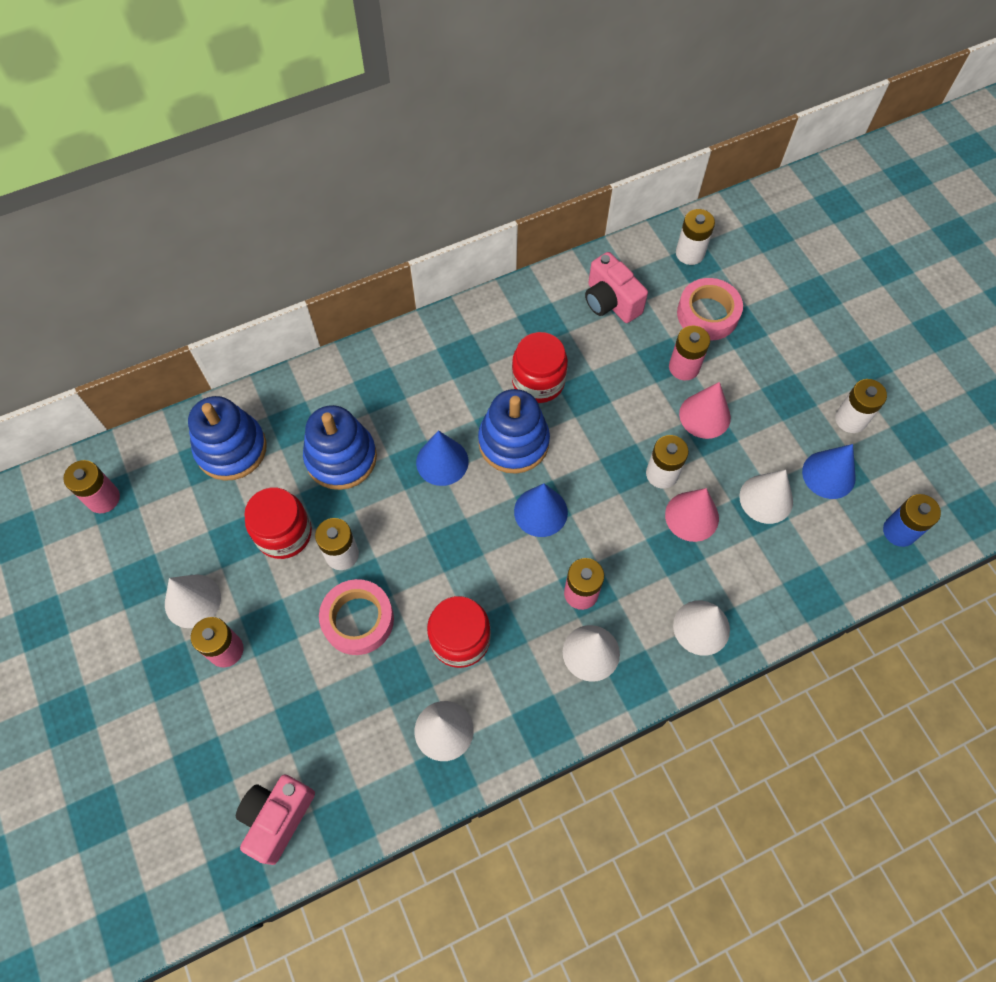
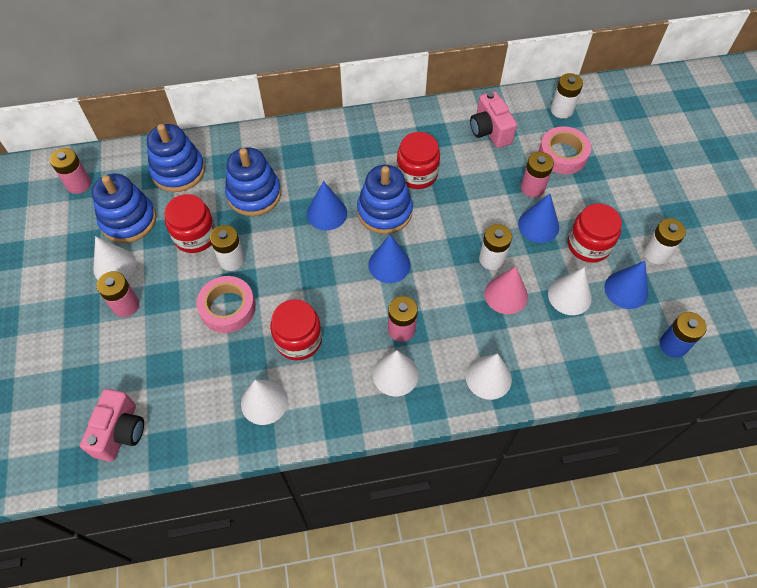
camera: 15 degrees right, 5 degrees down
(188, 533) = (128, 220): none -> blue stacking toy
(277, 818) = (120, 432): pink camera -> pink camera turned 150 degrees clockwise
(704, 415) = (538, 225): pink cone -> blue cone
(770, 427) = (588, 245): none -> red jar

